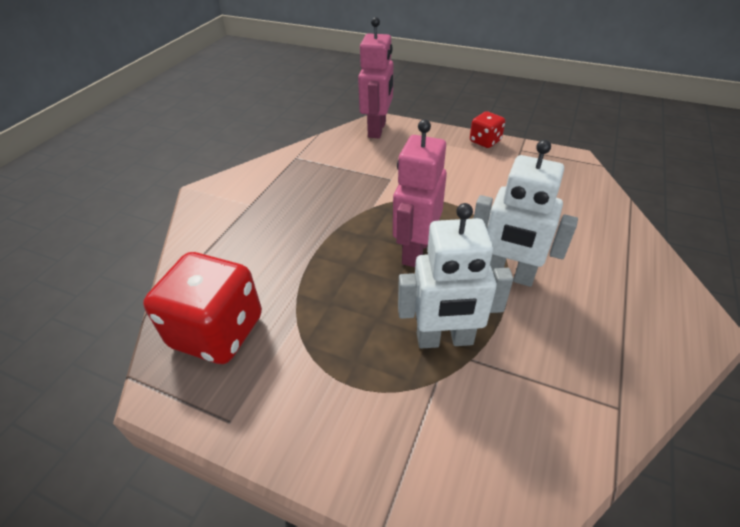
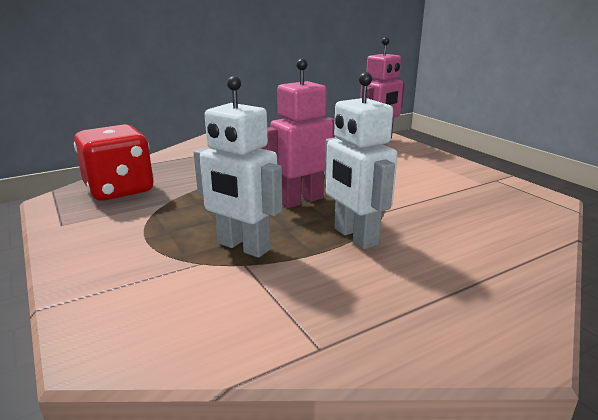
camera: 35 degrees right, 20 degrees down
(485, 141) = (465, 167): red dice -> none

